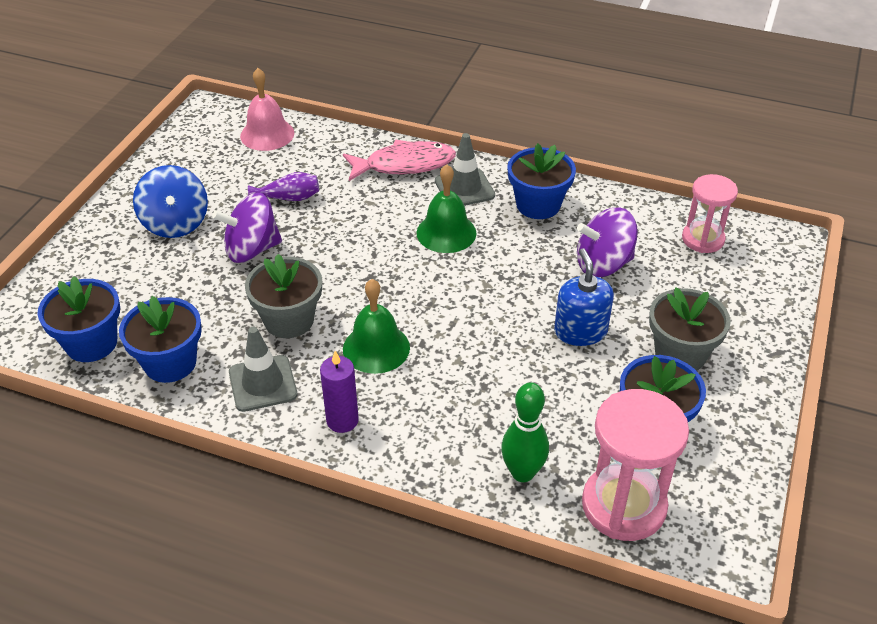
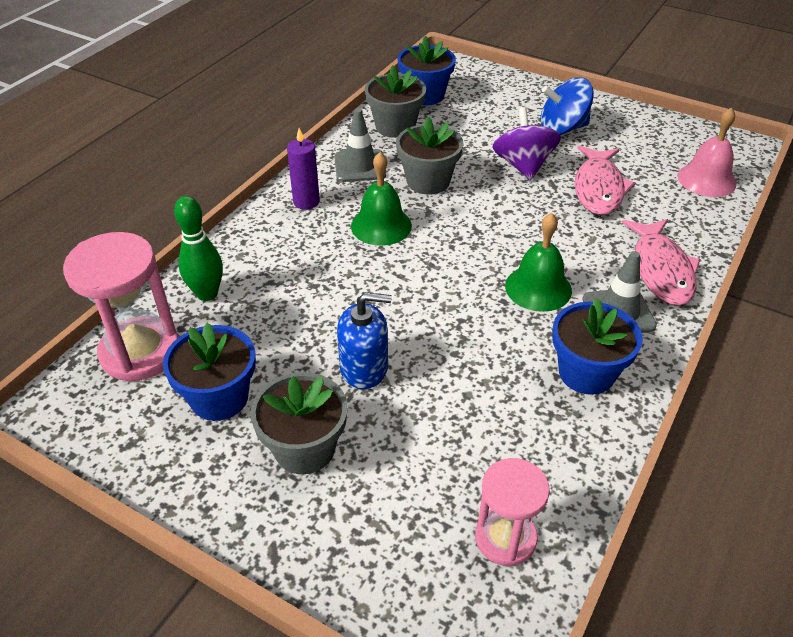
camera: 100 degrees right, 0 degrees up
(170, 363) = (395, 126): blue flower pot -> grey flower pot
(289, 198) = (598, 188): purple vase -> pink fish
(603, 264) = (468, 412): purple spinning top -> none

